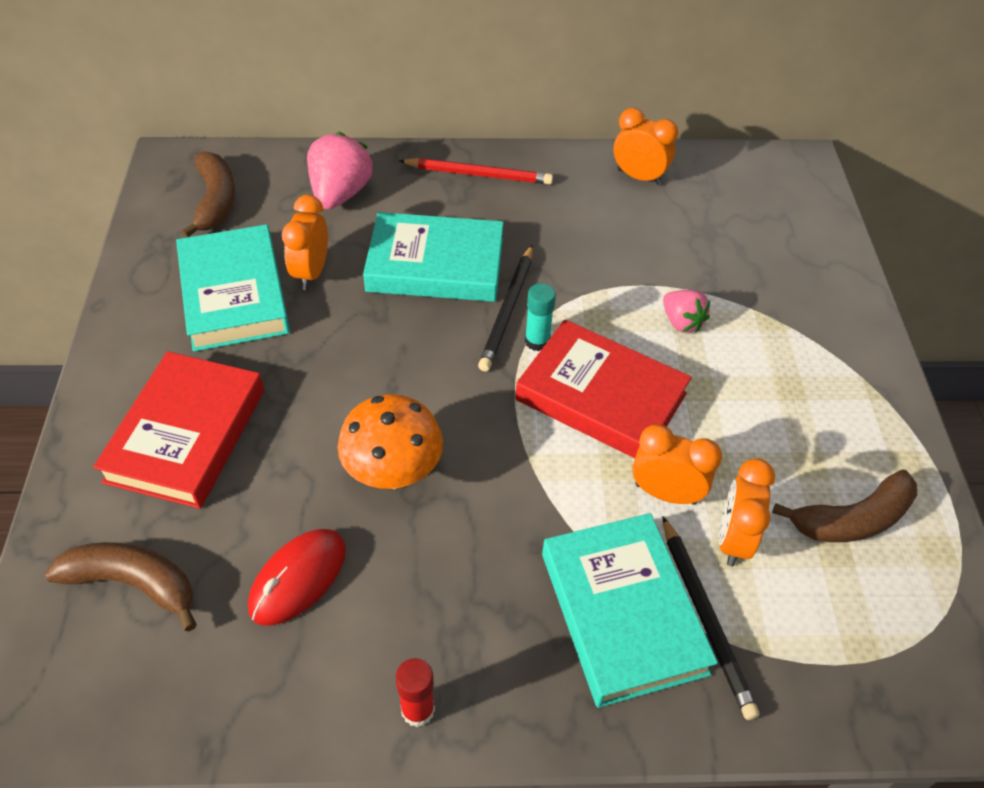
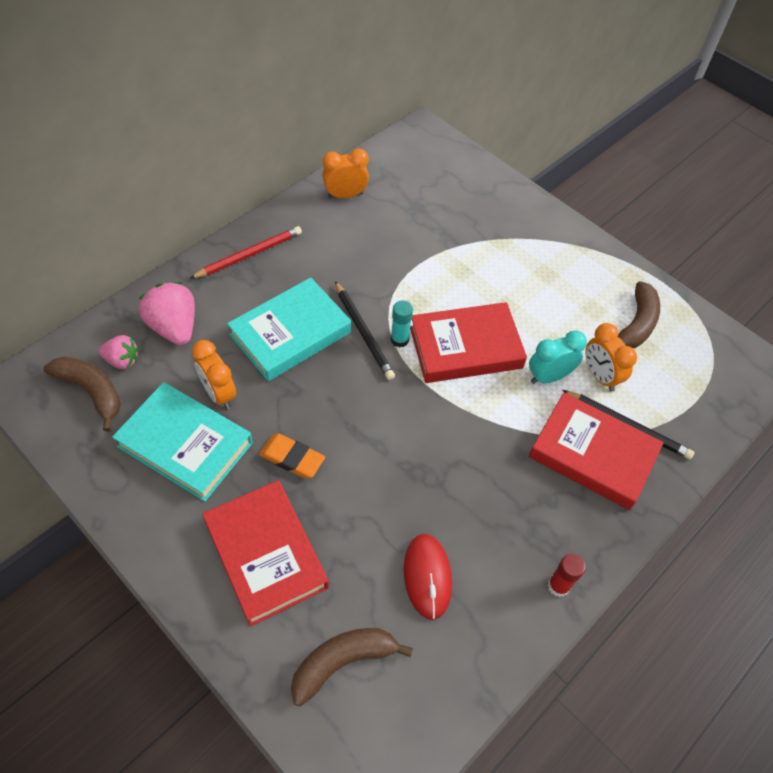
camera: 45 degrees left, 5 degrees up
(306, 372) = (292, 458): none -> orange eraser
(393, 473) = (409, 476): orange mushroom -> none
(623, 612) = (592, 454): turquoise book -> red book
(665, 493) = (549, 377): orange clock -> turquoise clock
(681, 322) = (460, 273): pink strawberry -> pink strawberry (122, 360)

